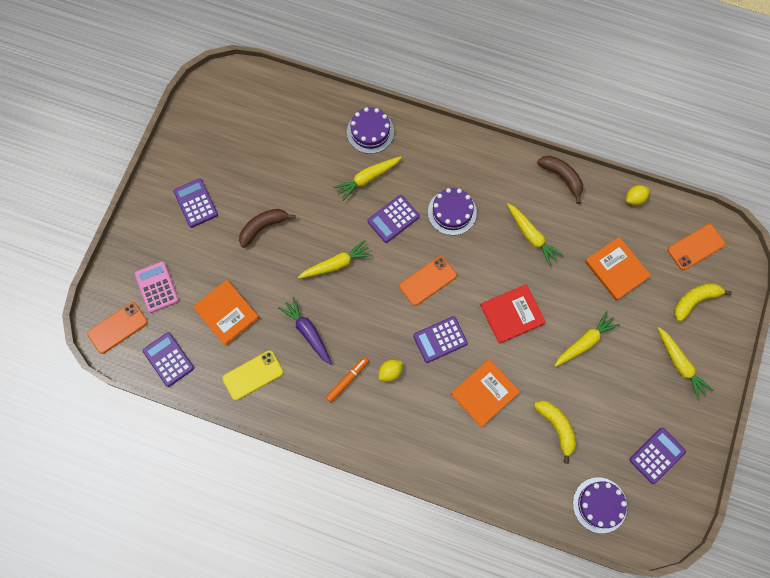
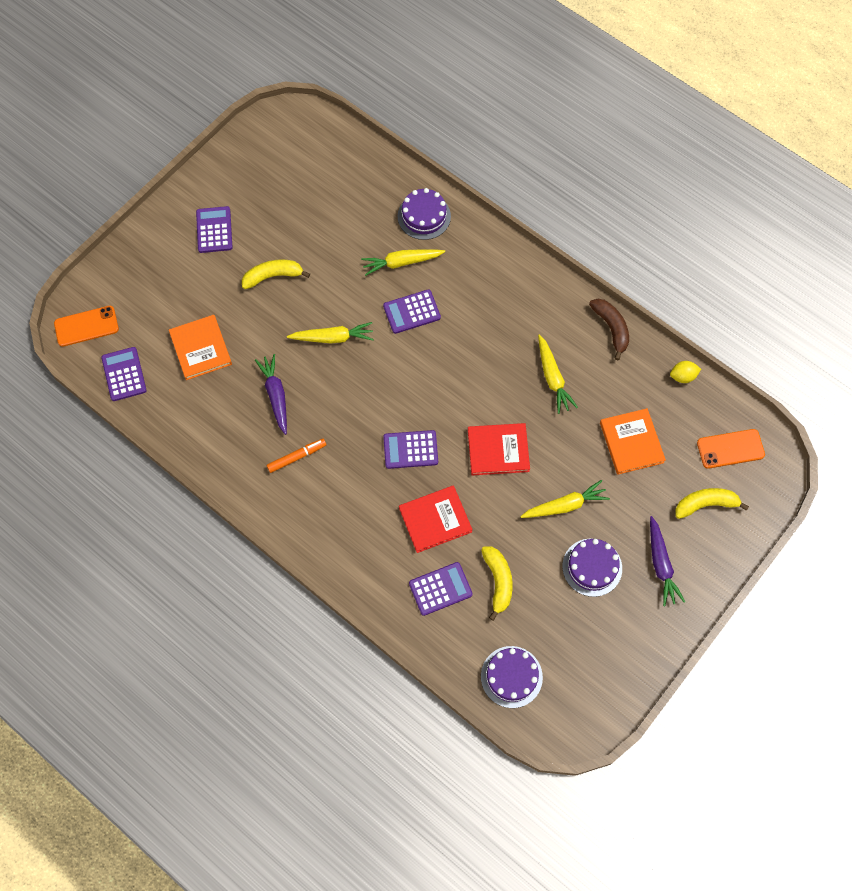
camera: 20 degrees right, 5 degrees down
(157, 287) = (141, 300): pink calculator -> none
(253, 375) = (202, 419): yellow phone -> none
(263, 227) = (273, 276): brown banana -> yellow banana
(390, 372) = (344, 464): yellow lemon -> none
(428, 281) = (422, 386): orange phone -> none
(452, 212) = (477, 325): purple cake -> purple cake (592, 567)
(484, 393) = (435, 520): orange book -> red book
(657, 455) = (595, 649): purple calculator -> purple calculator (440, 589)
(680, 364) = (661, 564): yellow carrot -> purple carrot

